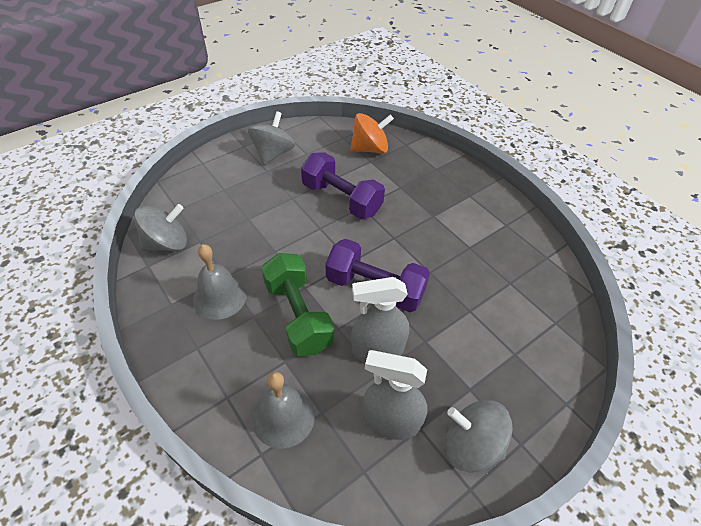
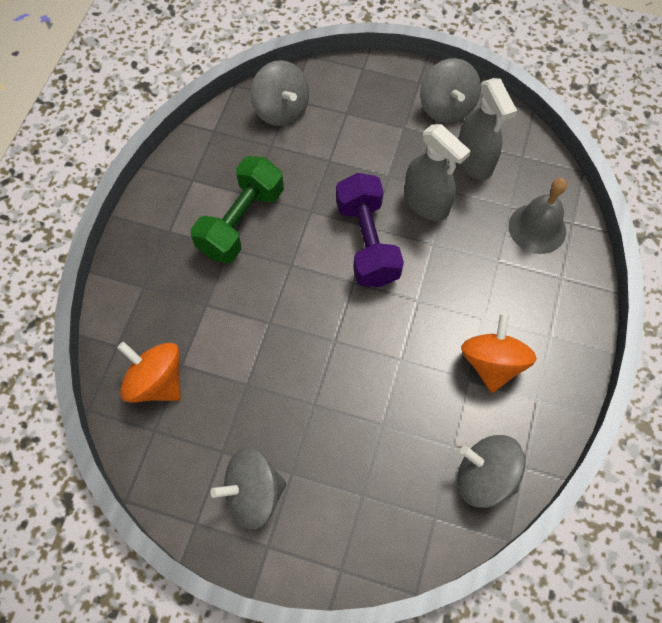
camera: 125 degrees left, 15 degrees up
(219, 297) = (492, 363): grey bell -> orange spinning top
(298, 315) = (450, 282): green dumbbell -> green dumbbell (241, 222)
(341, 199) = (273, 351): purple dumbbell -> none
(545, 309) = (281, 110): none -> grey spinning top

